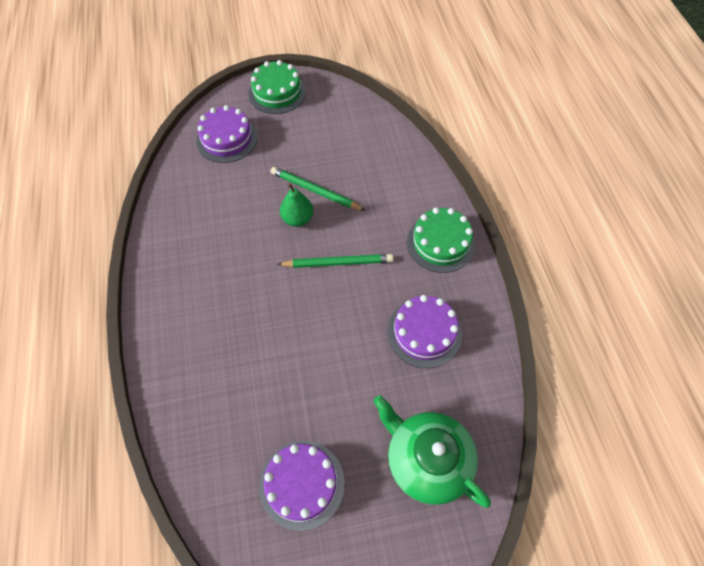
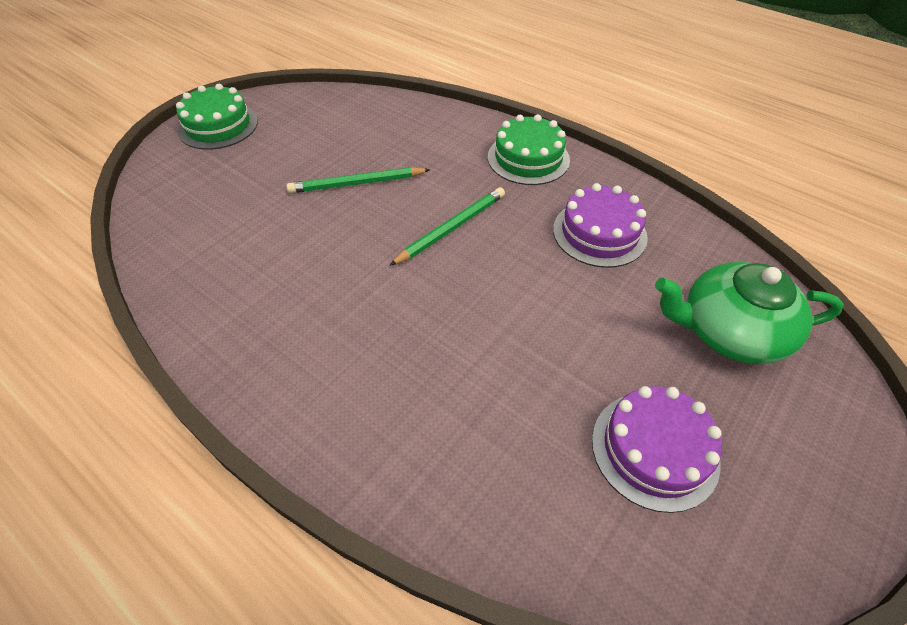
camera: 40 degrees left, 10 degrees down
(227, 139) = (197, 191): purple cake -> none
(297, 219) = (364, 216): green pear -> none

